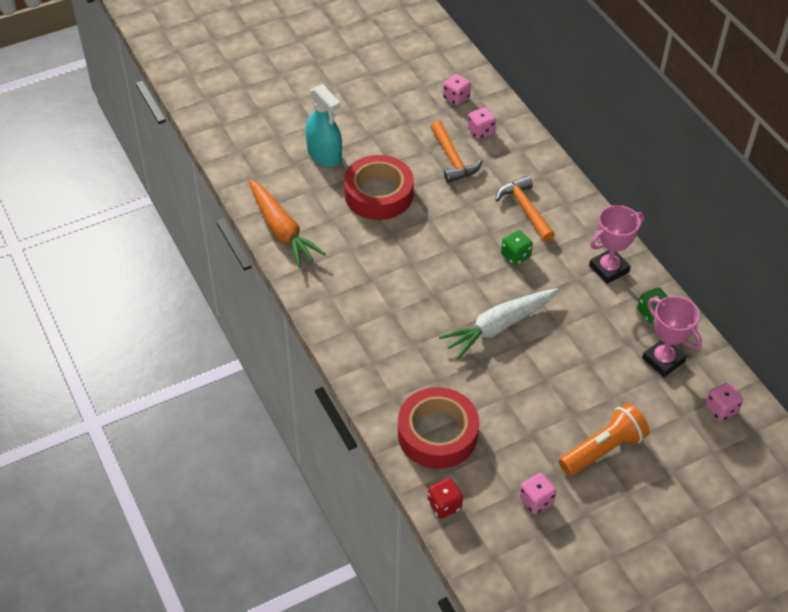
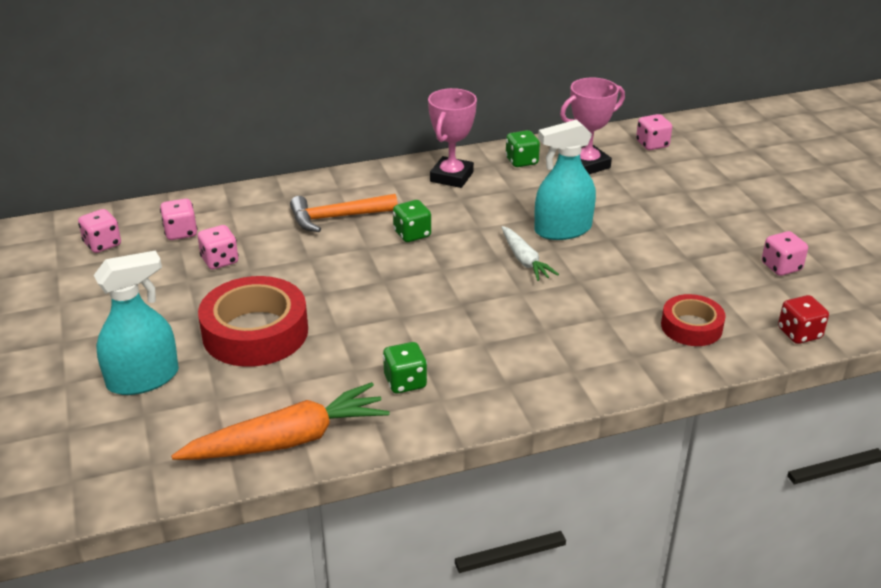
camera: 80 degrees left, 15 degrees down
(343, 276) = (405, 382): none -> green dice
(437, 434) = (691, 327): red tape -> red tape, size x0.58
(452, 159) = (220, 261): orange hammer -> pink dice
(499, 327) = (524, 260): white carrot -> white carrot, size x0.57
(549, 348) = (562, 230): none -> turquoise spray bottle
(603, 449) = (707, 216): orange flashlight -> none
(609, 269) = (451, 177): pink trophy -> pink trophy turned 45 degrees clockwise

